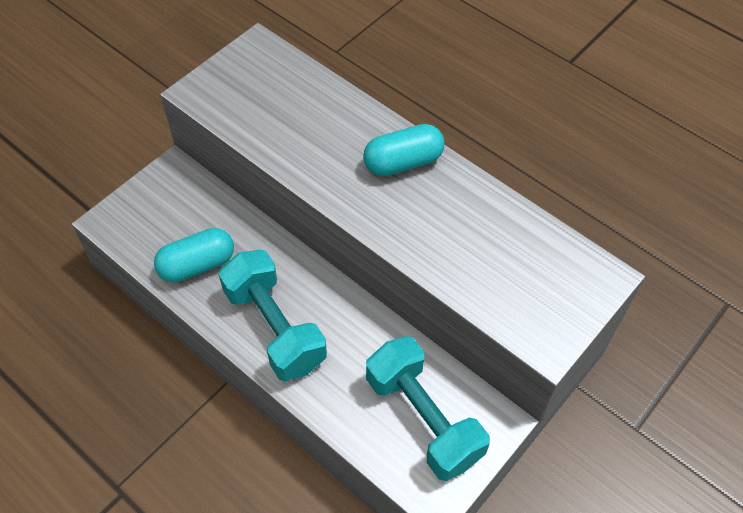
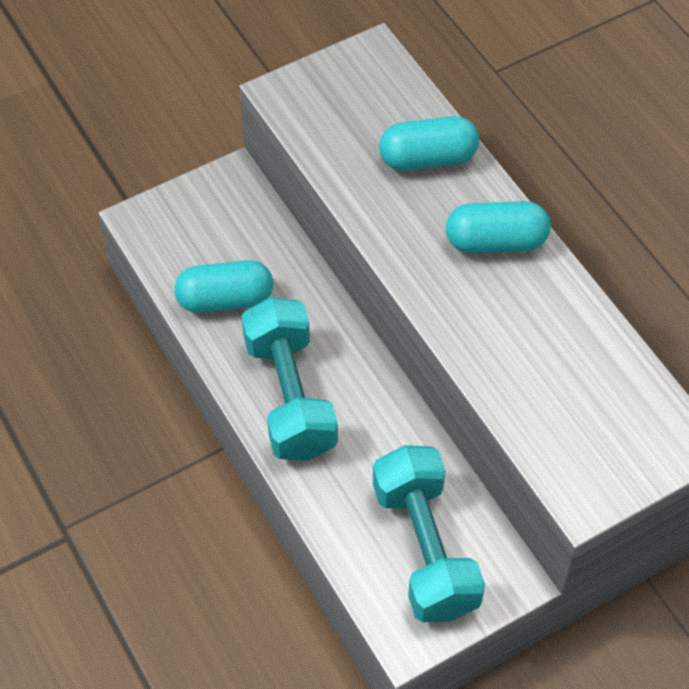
camera: 20 degrees right, 0 degrees up
(328, 113) = (428, 158): none -> turquoise capsule

